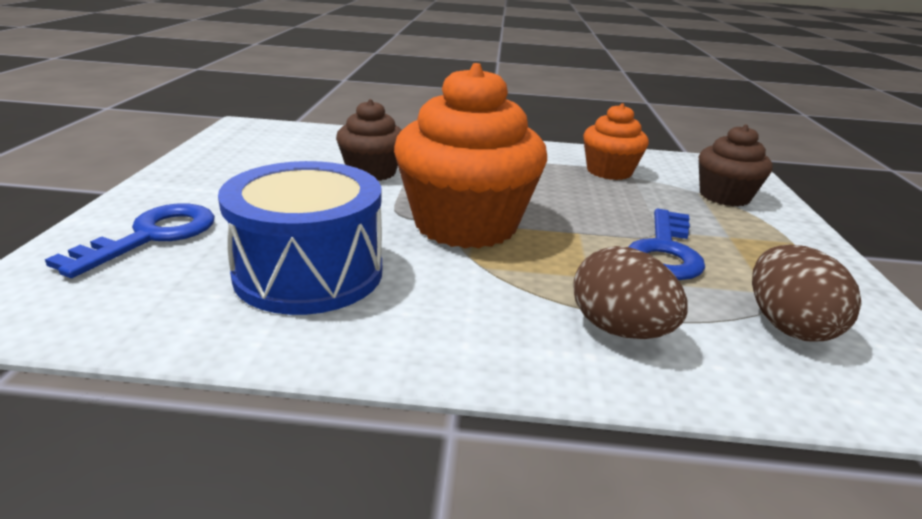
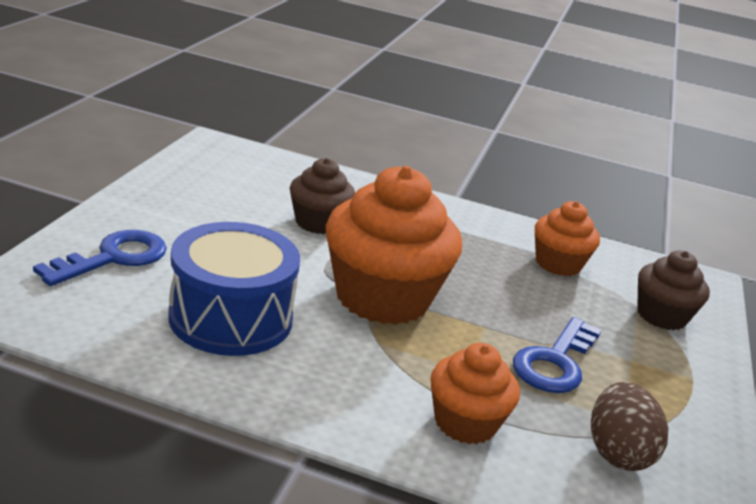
camera: 10 degrees right, 0 degrees up
(619, 329) = (465, 422): brown egg -> orange cupcake

